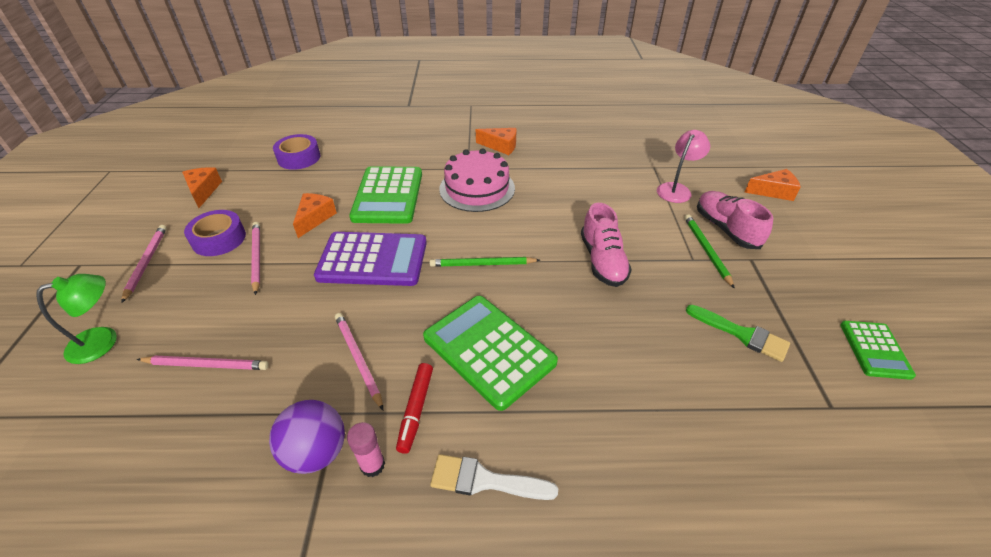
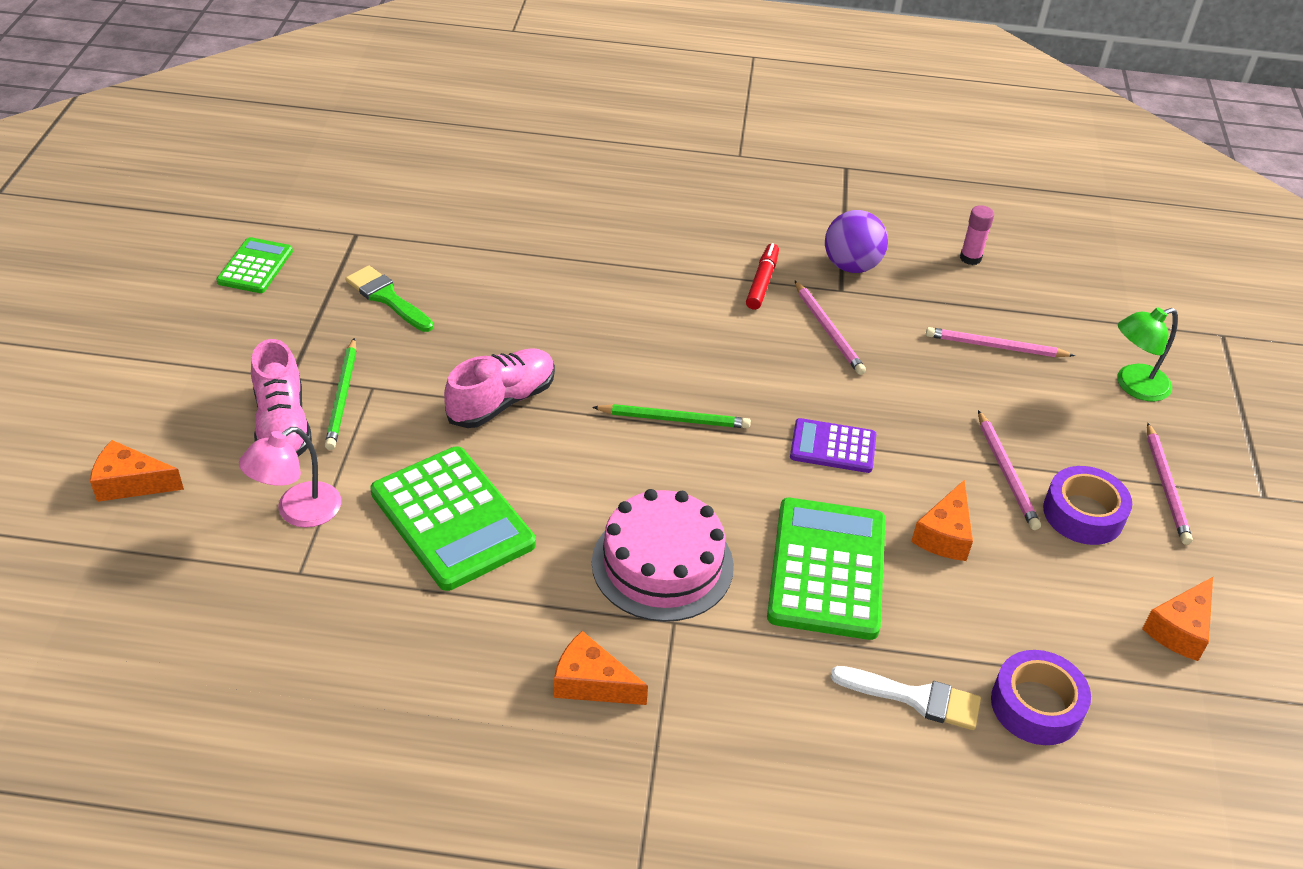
camera: 175 degrees left, 0 degrees up
(203, 191) = (1180, 629): orange cheese -> orange cheese turned 45 degrees clockwise
(372, 465) = (798, 252): pink glue stick -> pink glue stick (970, 258)
(373, 260) = (833, 446): purple calculator -> purple calculator, size x0.56
(484, 480) = (701, 232): white brush -> white brush (915, 698)
(489, 350) = (682, 320): green calculator -> green calculator (452, 519)
(602, 261) = (502, 402): pink shoe -> pink shoe turned 45 degrees clockwise

